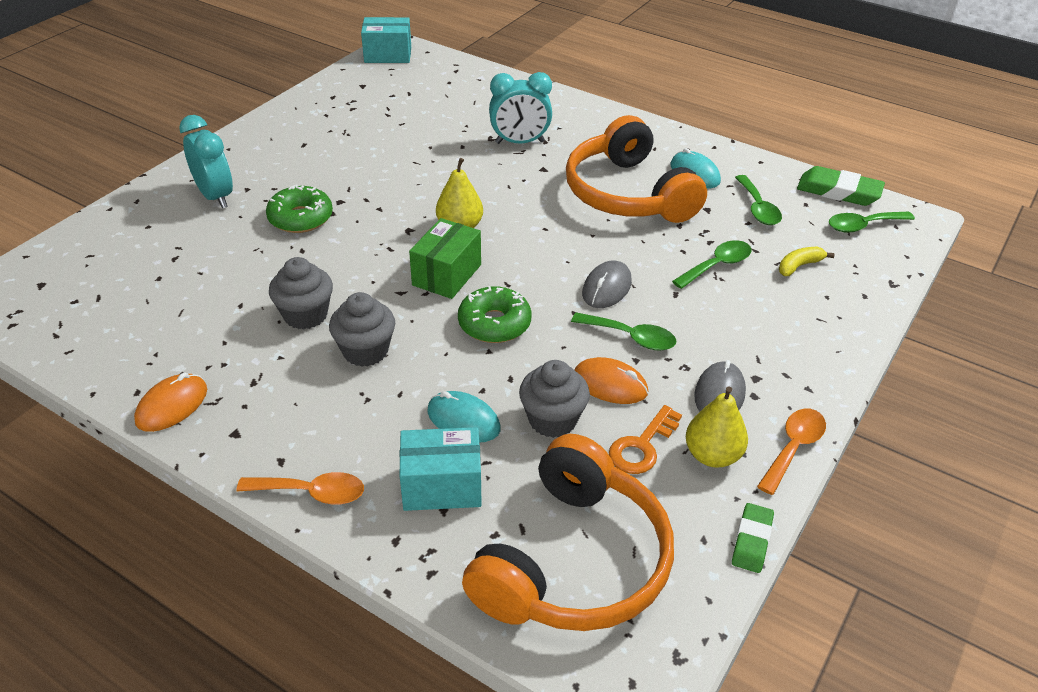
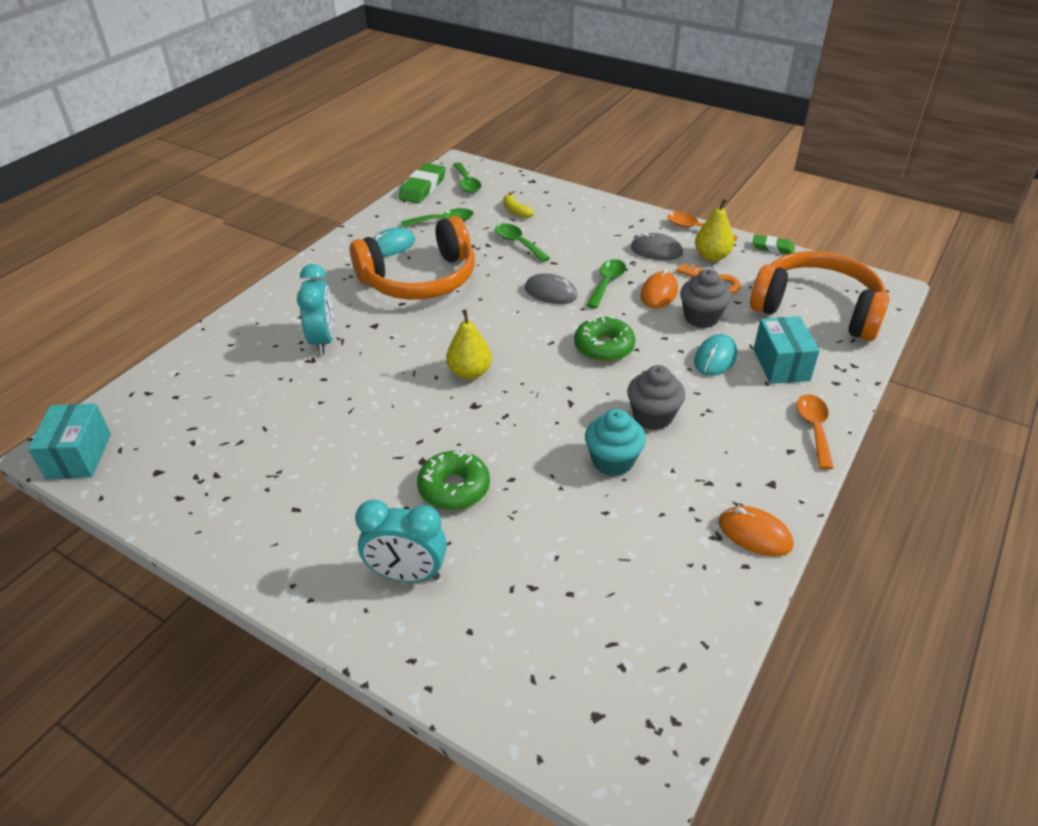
camera: 90 degrees left, 0 degrees up
(215, 196) = (407, 574): turquoise clock -> turquoise clock turned 135 degrees counterclockwise
(305, 315) = (612, 461): grey cupcake -> turquoise cupcake
(446, 275) = (543, 376): green box -> none

